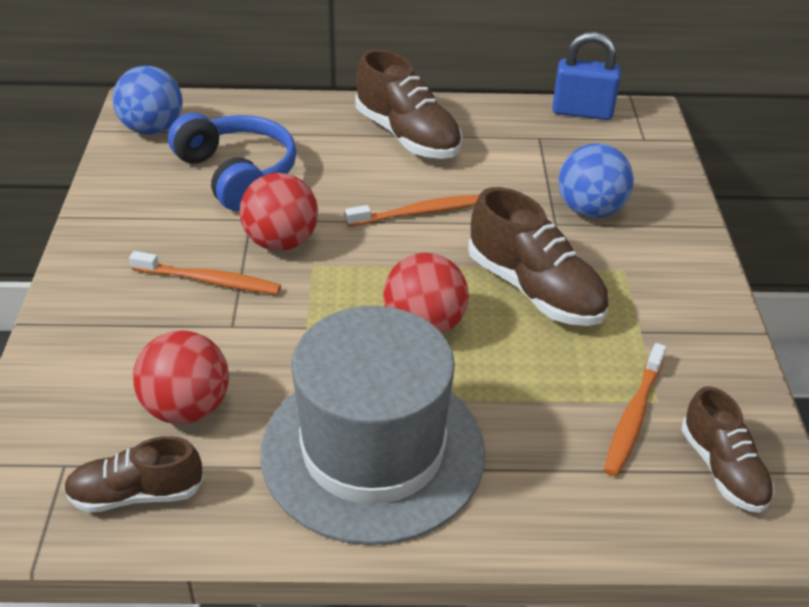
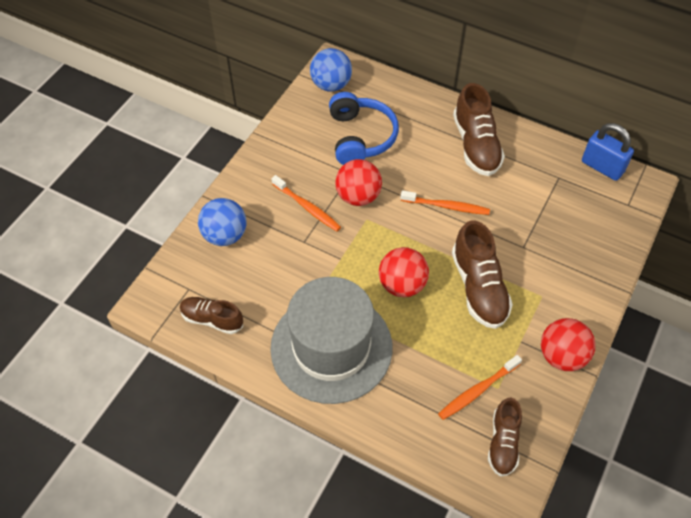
camera: 30 degrees right, 15 degrees up
(187, 408) = (257, 282): red ball -> red ball (562, 356)
(590, 210) = (551, 246): blue ball -> blue ball (225, 235)

